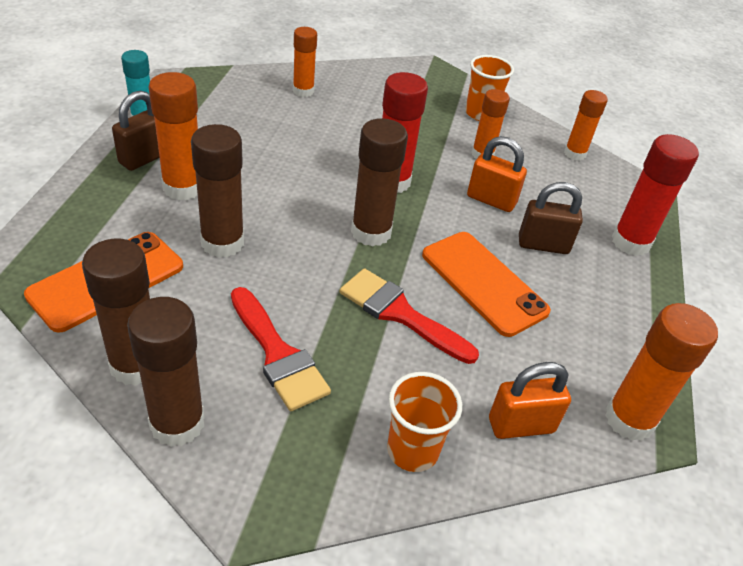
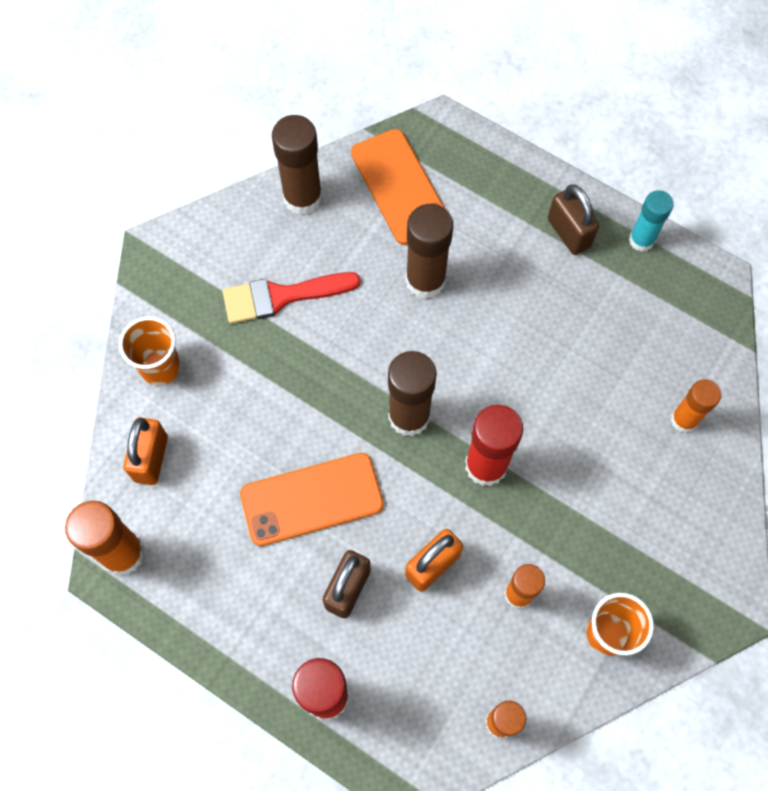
camera: 115 degrees right, 25 degrees up
(177, 423) = (240, 217): brown glue stick -> none
(183, 187) = (514, 260): orange glue stick -> none
(400, 314) = (296, 406): red brush -> none

